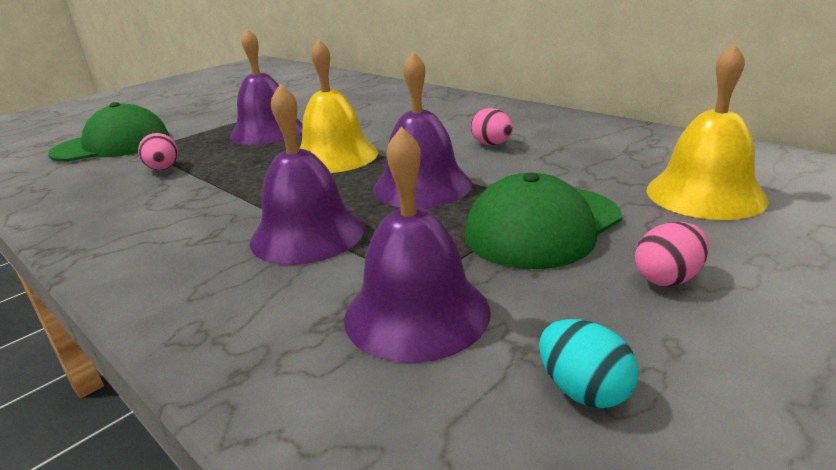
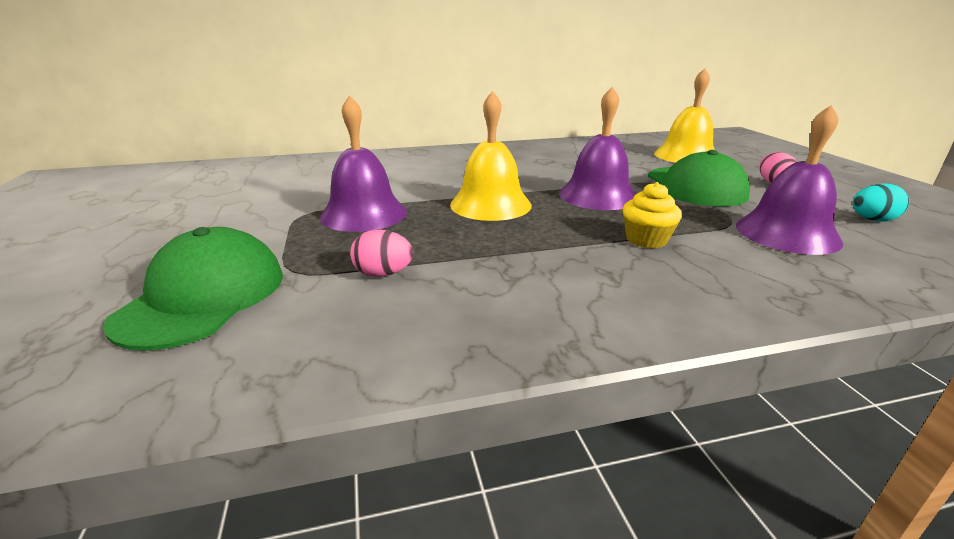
camera: 60 degrees left, 0 degrees up
(307, 234) = (646, 239): purple bell -> yellow cupcake
(491, 144) = (549, 166): pink egg -> none

